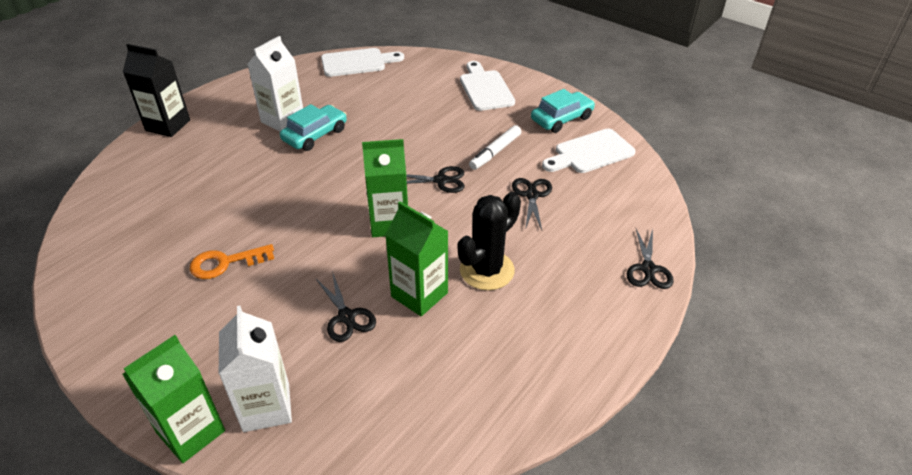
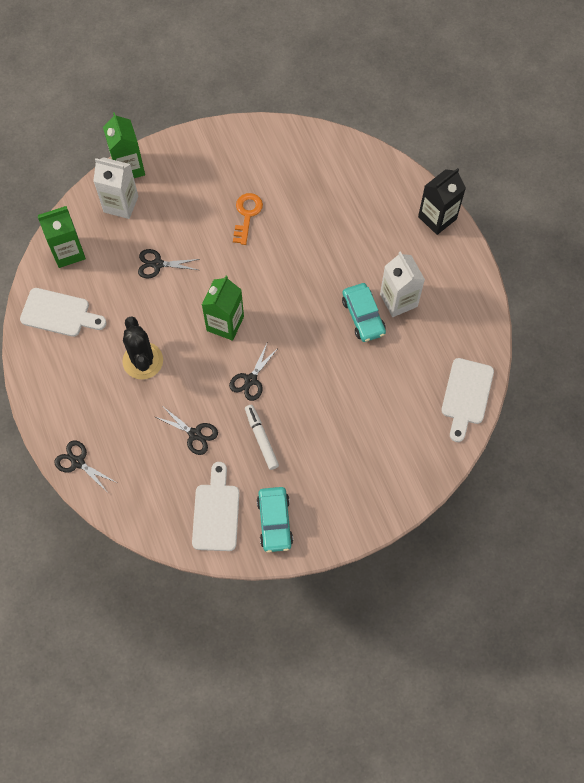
camera: 120 degrees right, 25 degrees up
(419, 294) = (148, 311): green carton -> green carton (68, 252)
(485, 88) = (359, 485): white cutting board -> white cutting board (59, 313)

